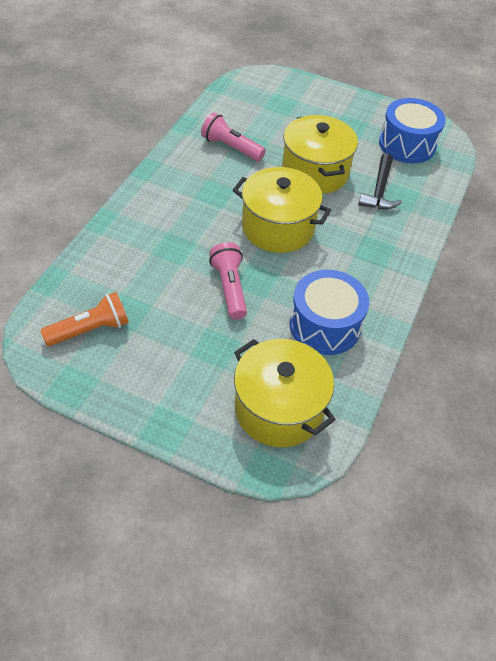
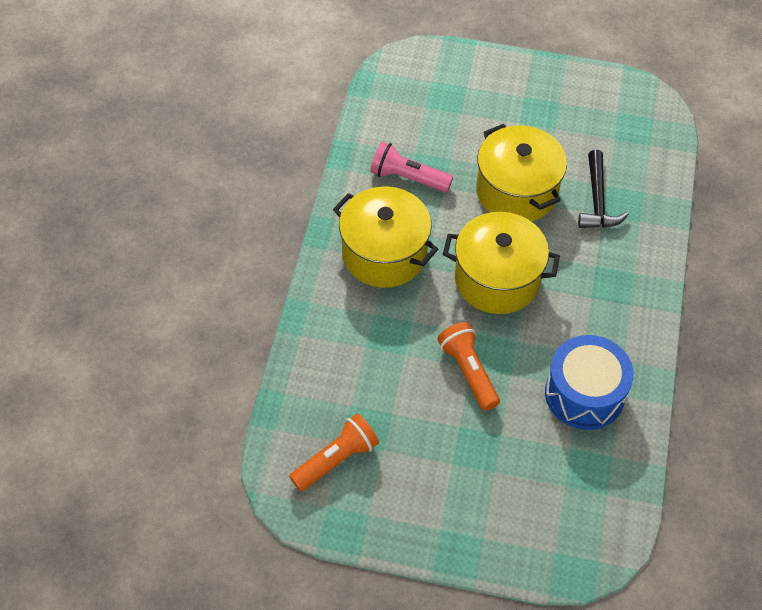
camera: 10 degrees left, 5 degrees up
(229, 288) = (468, 371): pink flashlight -> orange flashlight
(279, 409) = (565, 503): yellow pot -> yellow pot (384, 253)
(407, 144) = (613, 125): blue drum -> none

